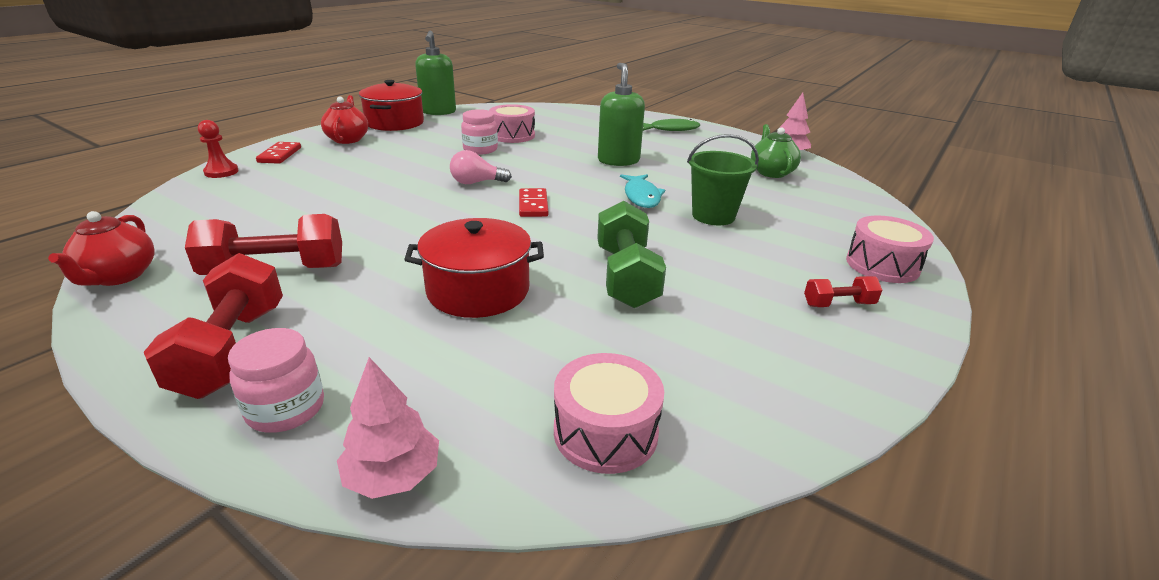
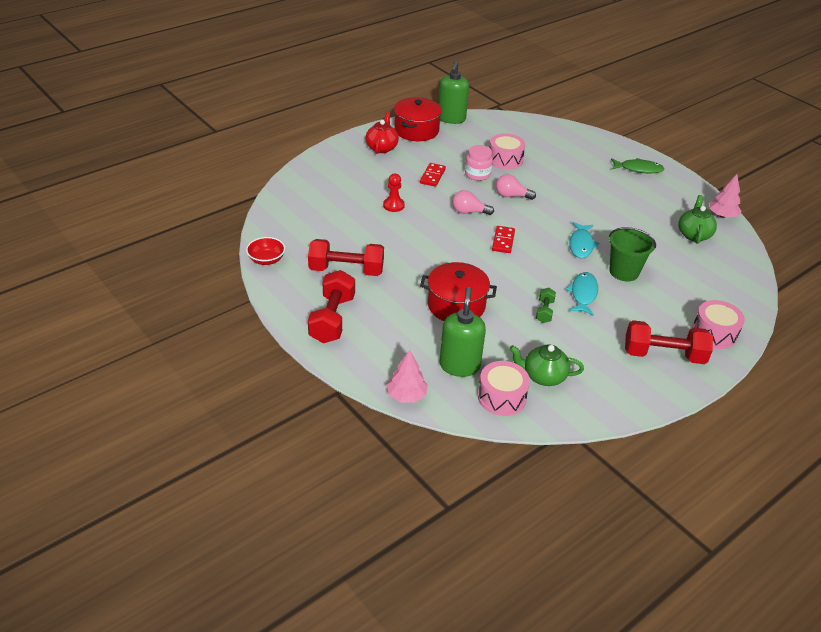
camera: 15 degrees right, 10 degrees up
(118, 276) = (266, 260): red teapot -> red bowl
(221, 172) = (301, 174): red pawn -> red pawn (393, 205)
(280, 155) = (336, 161): red domino -> red domino (432, 176)
(286, 409) = (360, 356): pink jar -> none
(530, 163) = (511, 196): none -> pink light bulb
(618, 160) = (579, 203): green soap dispenser -> green soap dispenser (459, 365)
(626, 276) = (544, 311): green dumbbell -> green dumbbell, size x0.51
(668, 375) = (543, 376): none -> green teapot
(673, 247) = (583, 294): none -> turquoise fish
(838, 304) = (663, 355): red dumbbell -> red dumbbell, size x1.97

